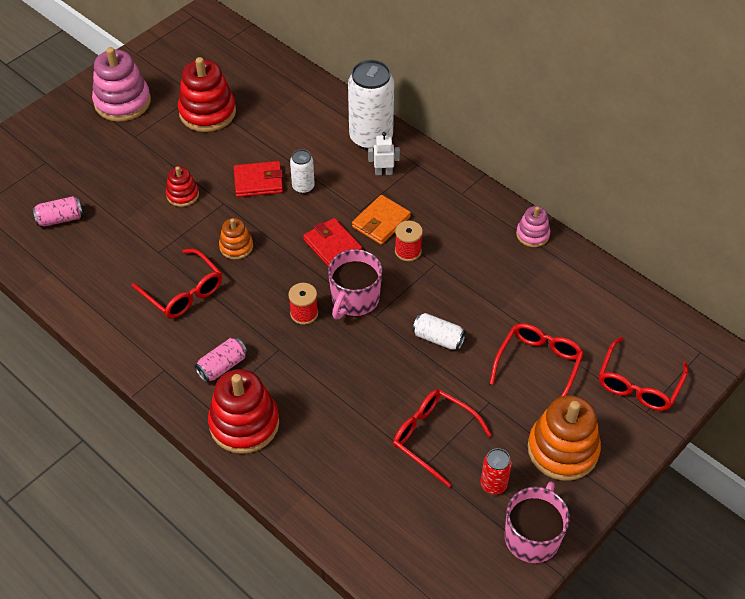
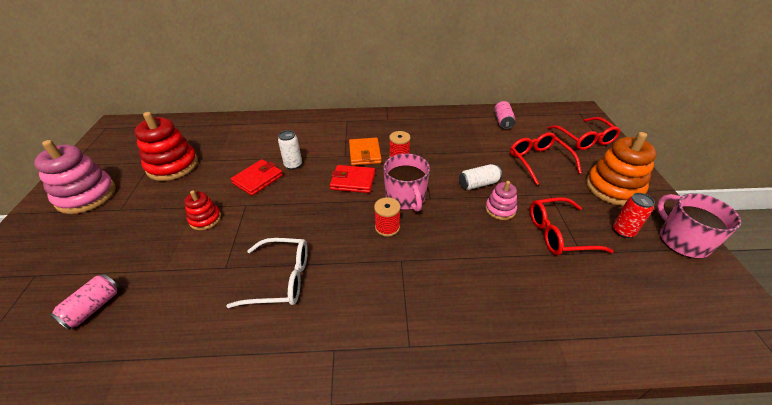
camera: 45 degrees left, 10 degrees down
(183, 292) = (281, 279): red glasses -> white glasses
(222, 366) = (378, 305): pink can -> pink can (503, 121)
(236, 246) = (287, 222): orange stacking toy -> none
(244, 423) = (449, 332): red stacking toy -> none
(371, 138) = (304, 123): white can -> none
(383, 172) = (333, 133): white robot -> none
(532, 234) = (446, 115): pink stacking toy -> pink stacking toy (500, 209)

